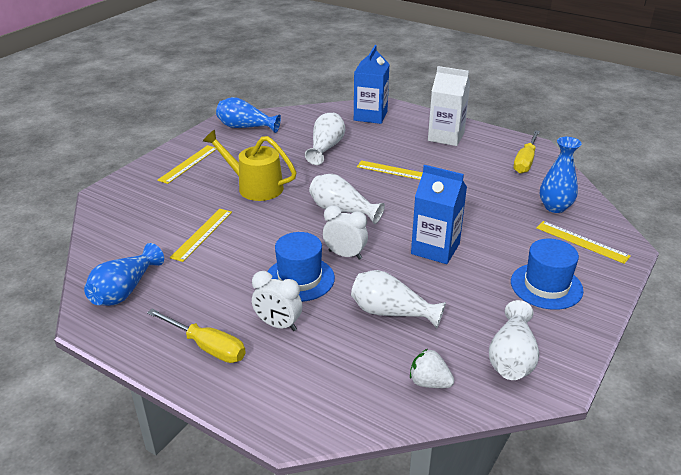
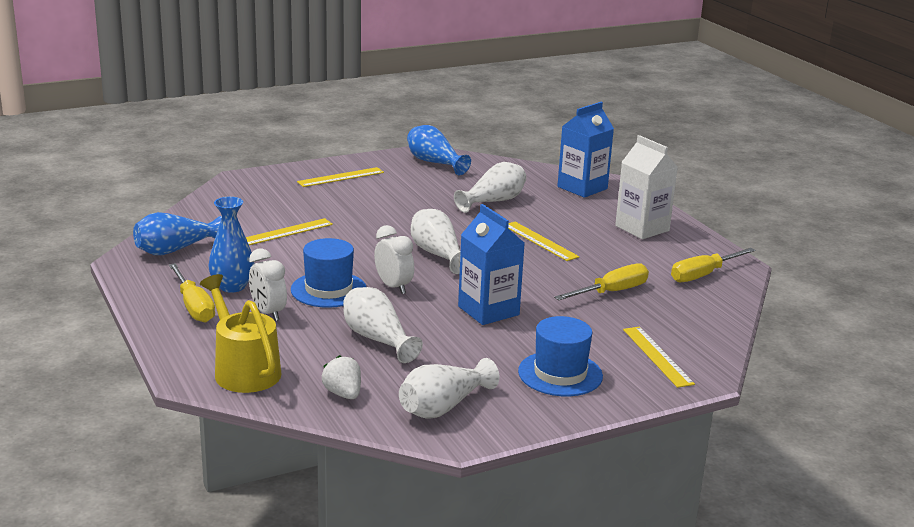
camera: 30 degrees right, 10 degrees down
(255, 187) = (379, 212): yellow watering can -> yellow watering can (243, 370)
(491, 198) = (611, 292): none -> yellow screwdriver
(555, 207) = (673, 321): blue vase -> blue vase (232, 286)

